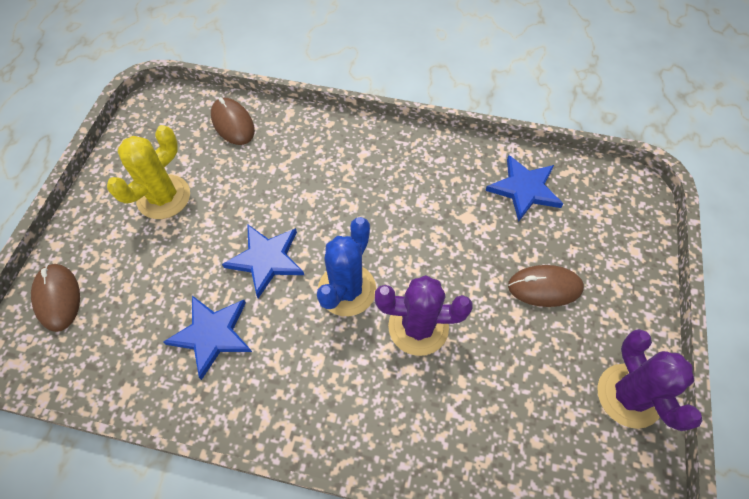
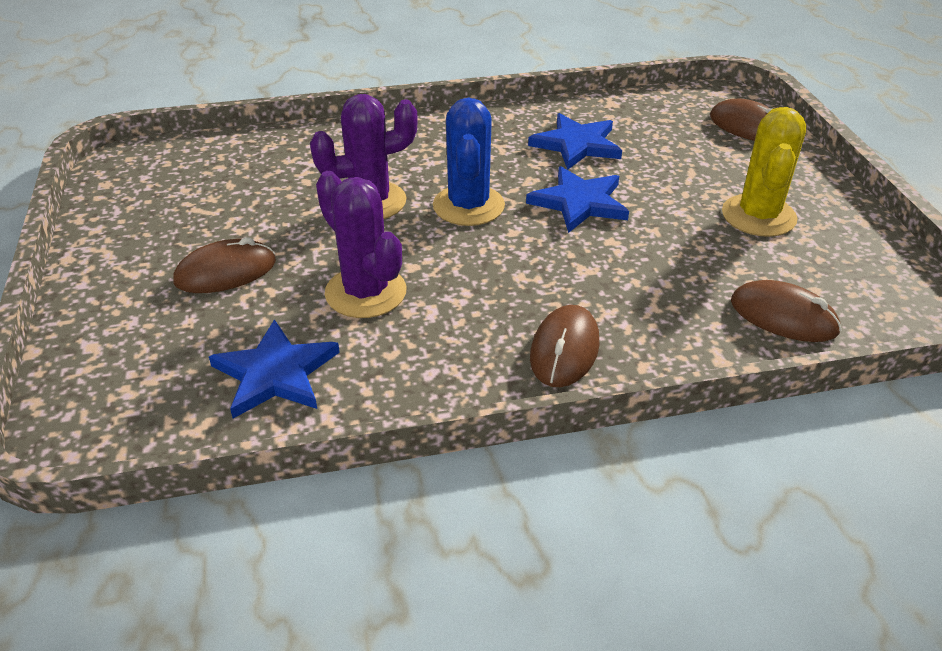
camera: 155 degrees right, 20 degrees down
(362, 146) = (564, 350): none -> brown mouse
(629, 395) = (119, 216): purple cactus -> purple cactus (365, 292)

